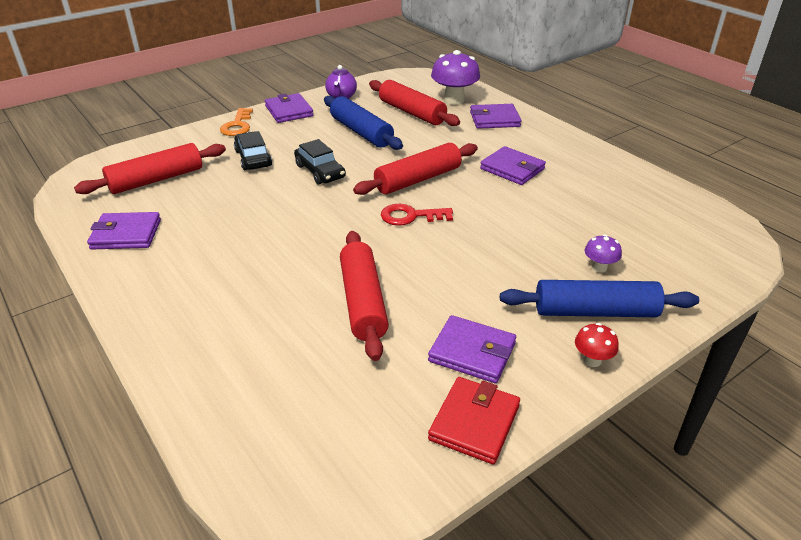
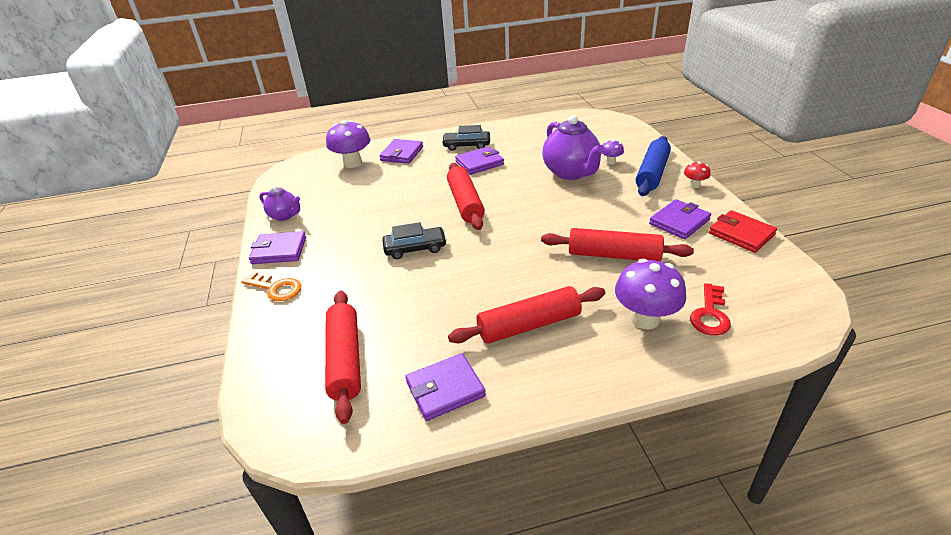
camera: 65 degrees left, 0 degrees up
(126, 234) = (445, 389): purple wallet -> purple wallet turned 45 degrees clockwise
(246, 342) = (645, 319): none -> purple mushroom
(253, 158) = (357, 285): black car -> black car (466, 145)
(361, 132) = (364, 216): blue rolling pin -> none
(411, 216) = (515, 216): red key -> red key (710, 314)
(412, 112) = (354, 185): red rolling pin -> red rolling pin (529, 325)
(540, 238) = (571, 173): none -> purple teapot

